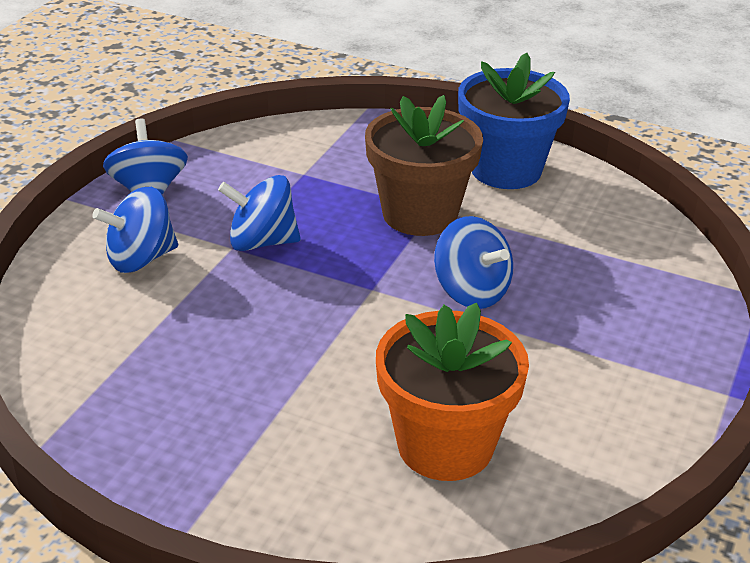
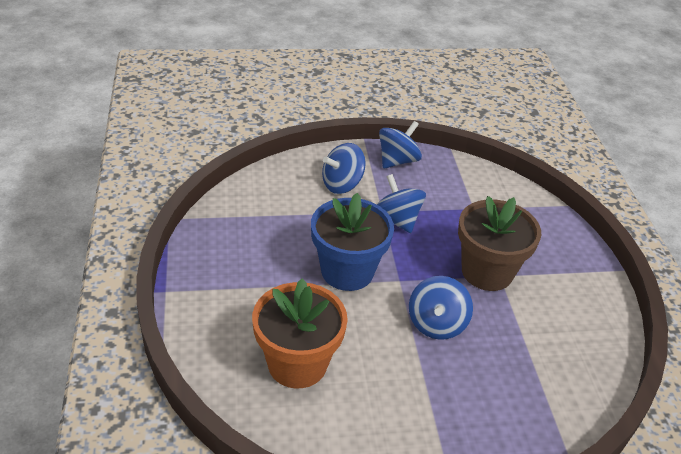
camera: 55 degrees right, 5 degrees up
(141, 259) = (342, 184): blue spinning top -> blue spinning top turned 60 degrees counterclockwise
(506, 170) = (575, 293): blue flower pot -> blue flower pot (347, 271)

